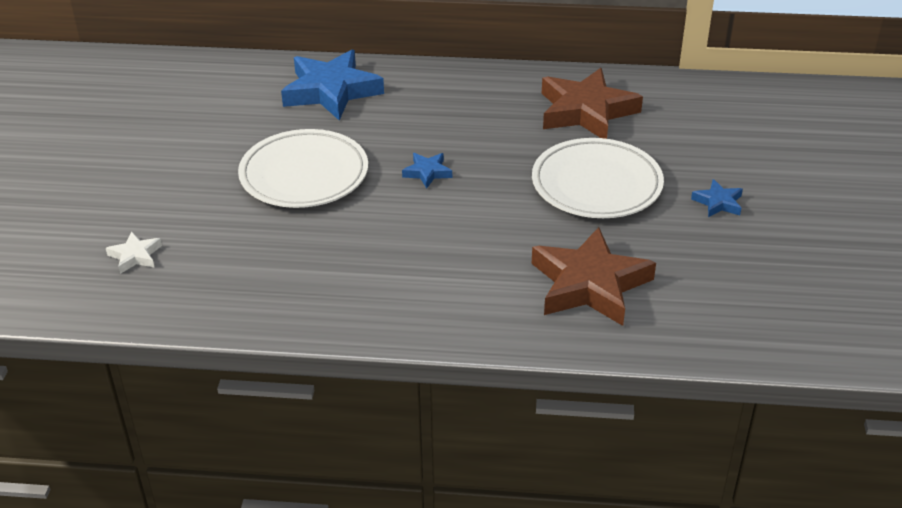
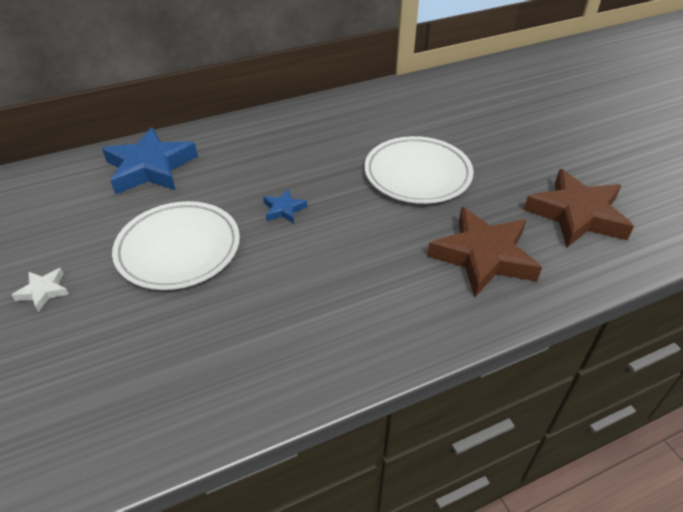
camera: 30 degrees left, 5 degrees up
(135, 256) = (58, 401): white star -> white star (43, 291)
(586, 111) = (362, 123): brown star -> brown star (577, 215)
(718, 202) = (507, 159): blue star -> none

